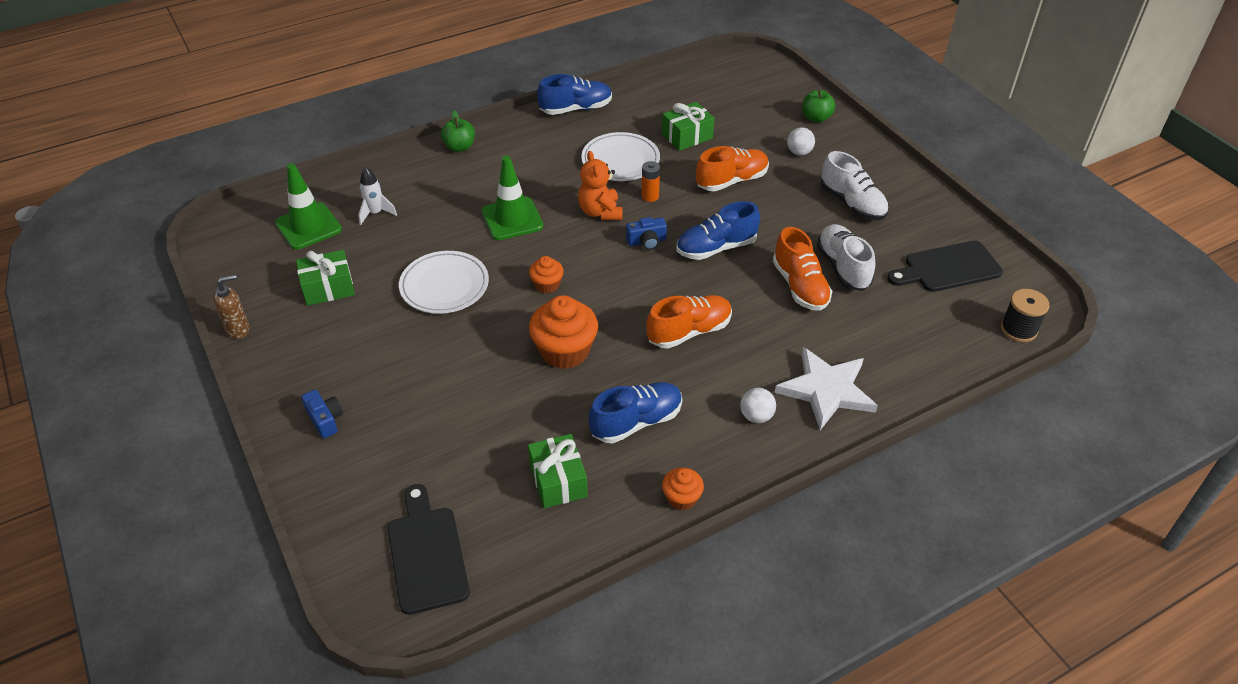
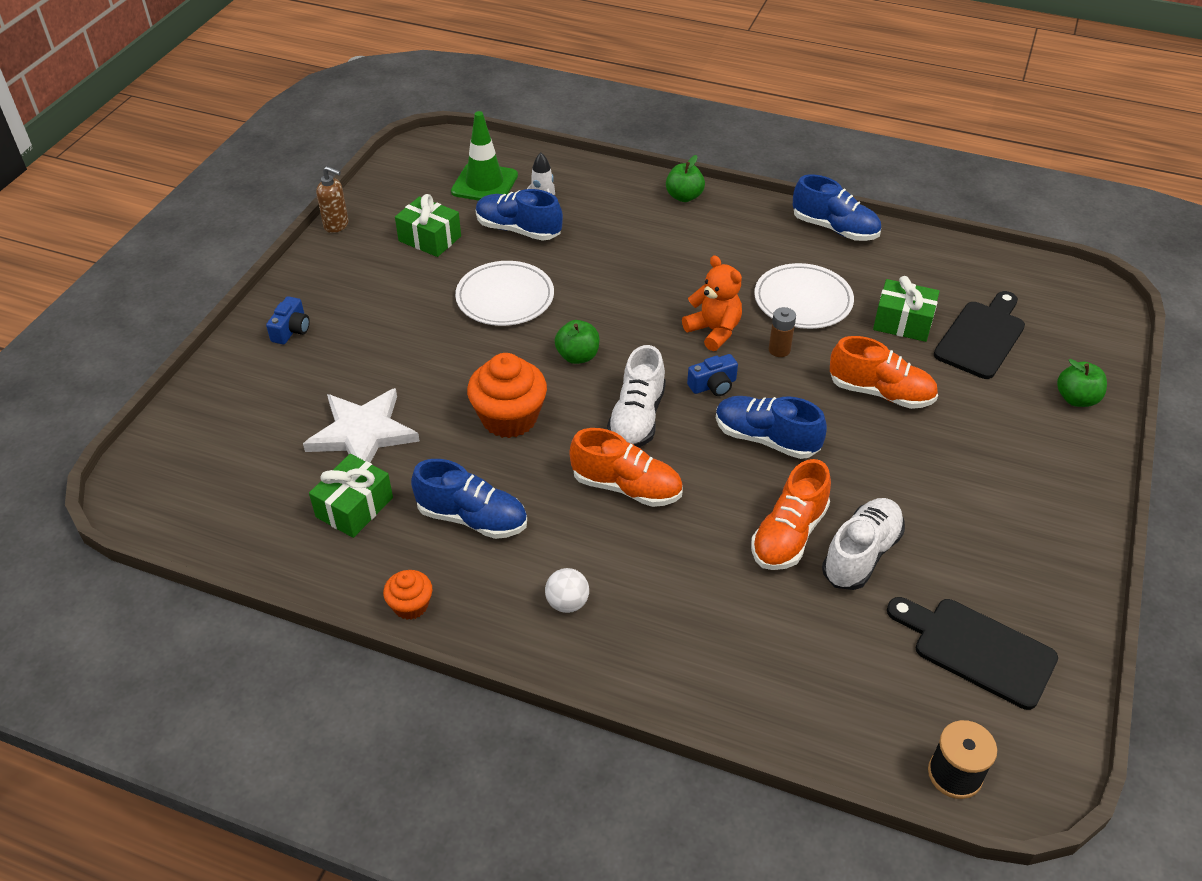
camera: 50 degrees right, 0 degrees up
(383, 239) = (518, 230): none -> blue shoe
(427, 554) = (207, 475): black cutting board -> black cutting board (981, 337)
(512, 219) = (634, 284): green traffic cone -> none
(547, 285) = (577, 356): orange cupcake -> green apple
(600, 212) = (714, 331): orange teddy bear -> orange teddy bear turned 105 degrees clockwise
(647, 241) = (713, 385): blue camera -> blue camera turned 60 degrees counterclockwise
(650, 196) = (779, 350): orange battery -> brown battery
(799, 152) = (998, 417): white ball -> none
(826, 390) = (661, 640): white star -> white star (362, 433)
(852, 203) = (974, 506): white shoe -> white shoe (637, 418)

